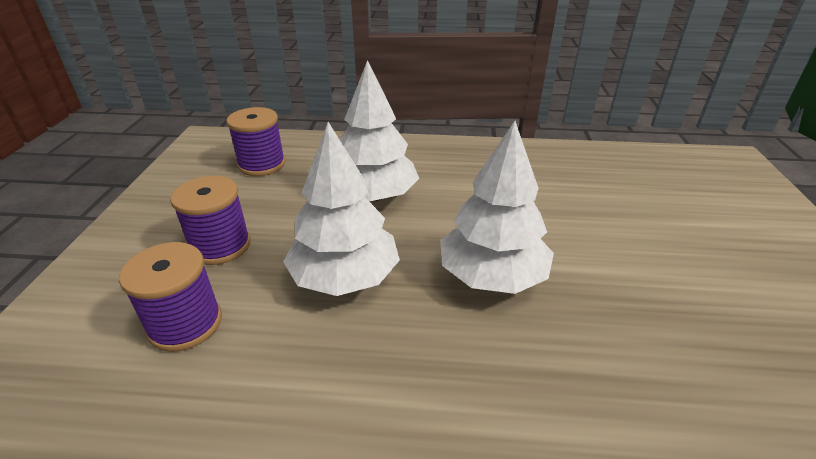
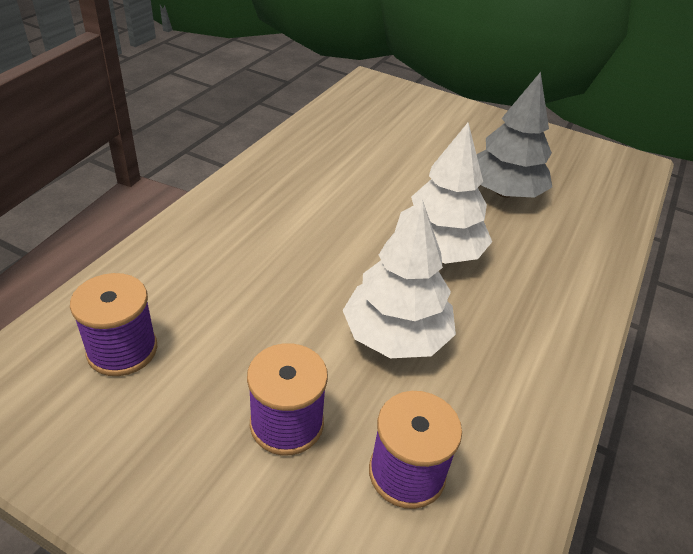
camera: 70 degrees left, 5 degrees up
(374, 196) = (276, 276): white tree -> none
(670, 306) = (504, 192): none -> grey tree

